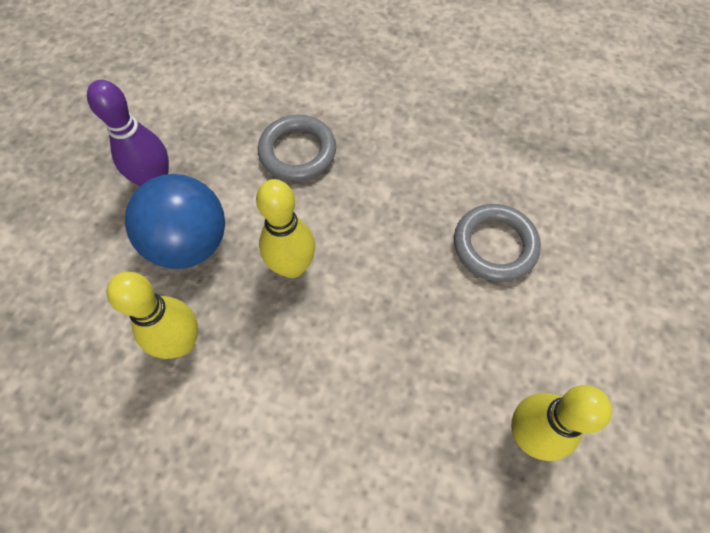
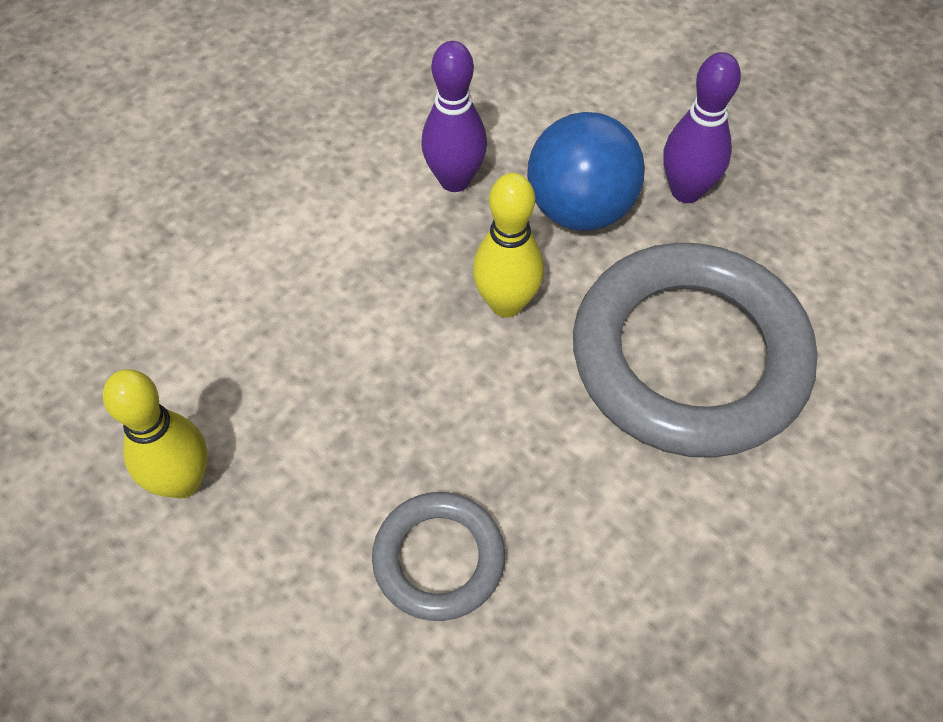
camera: 110 degrees right, 5 degrees down
(181, 343) = (455, 180): yellow bowling pin -> purple bowling pin
(297, 152) = (689, 357): grey ring -> grey ring, size x2.01

